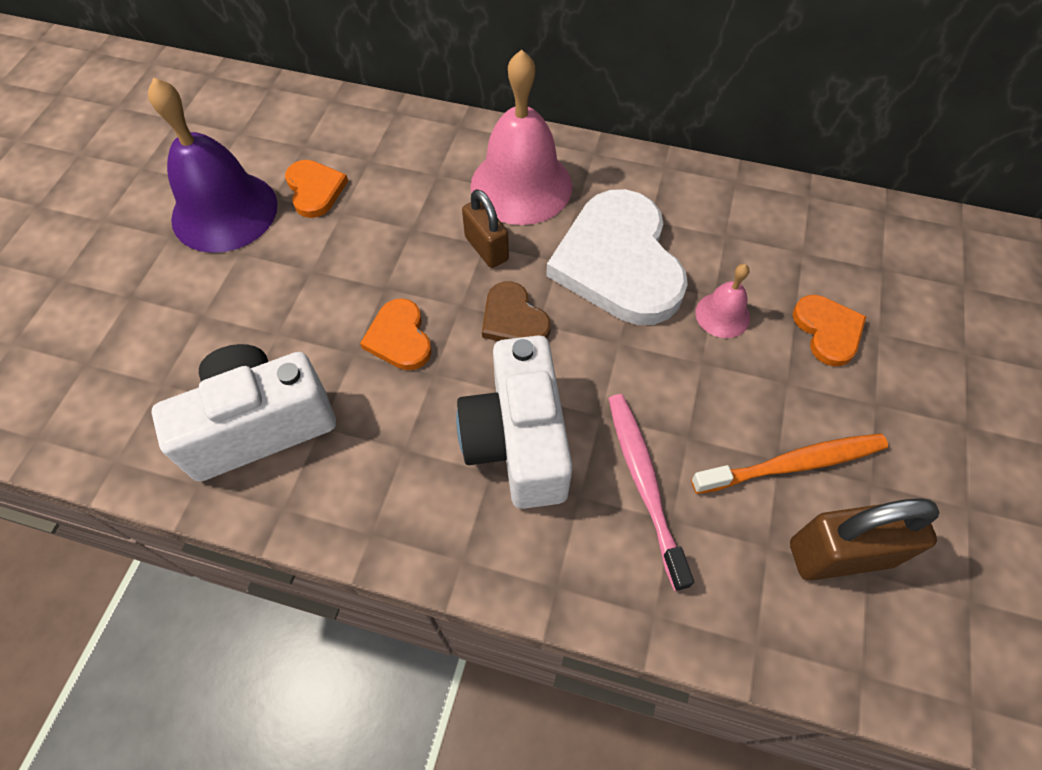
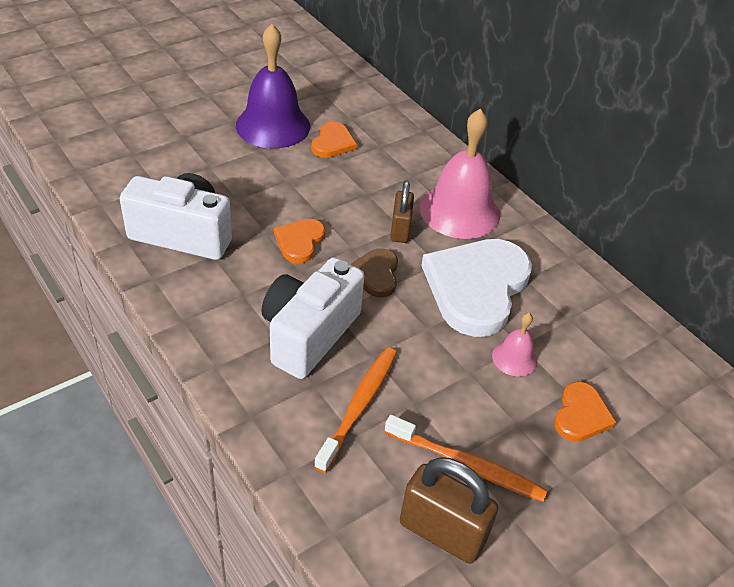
camera: 35 degrees right, 15 degrees down
(644, 484) = (359, 406): pink toothbrush -> orange toothbrush

